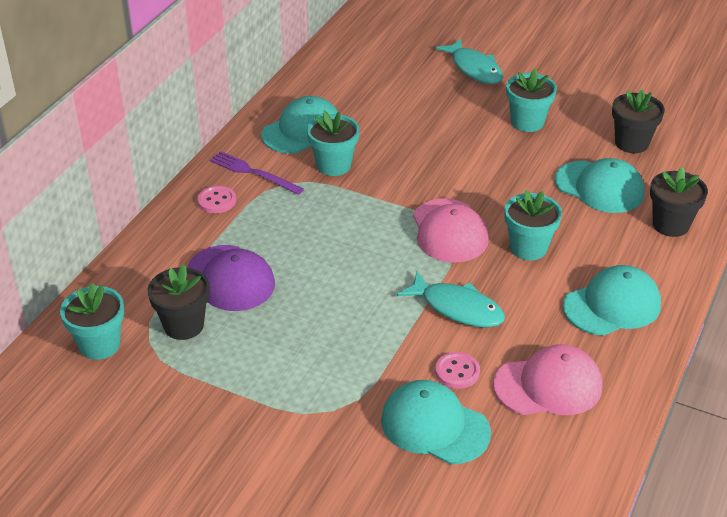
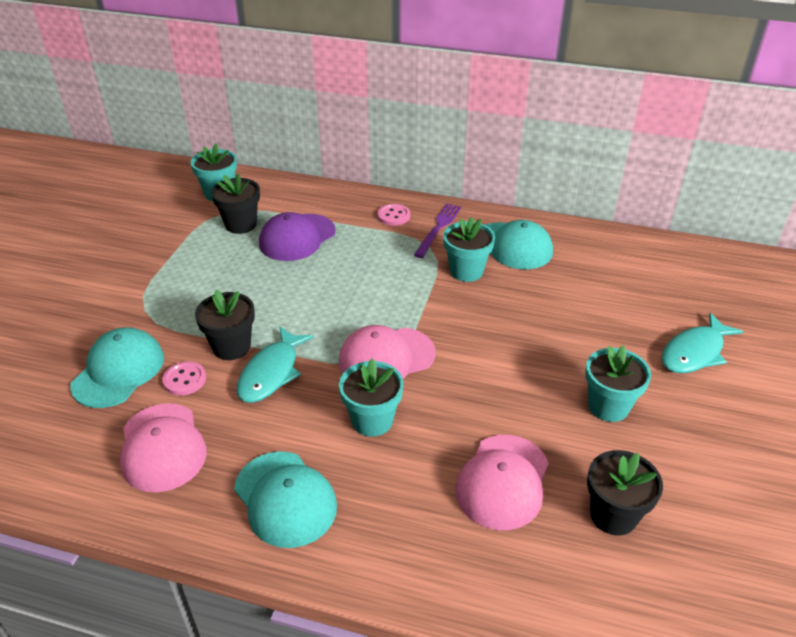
camera: 80 degrees right, 0 degrees up
(599, 187) = (503, 481): turquoise cap -> pink cap
(670, 225) = (447, 561): black flower pot -> black flower pot (232, 347)

